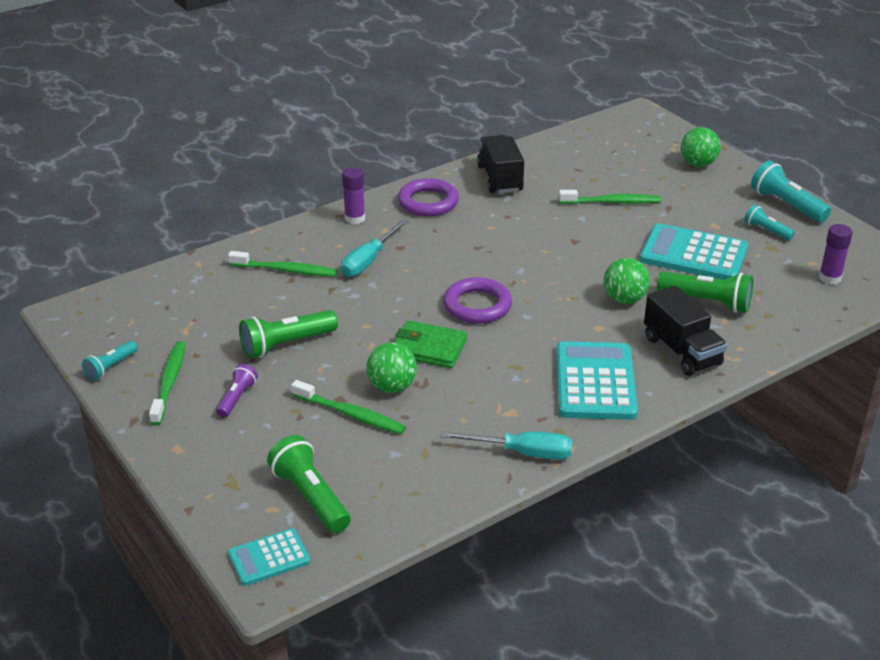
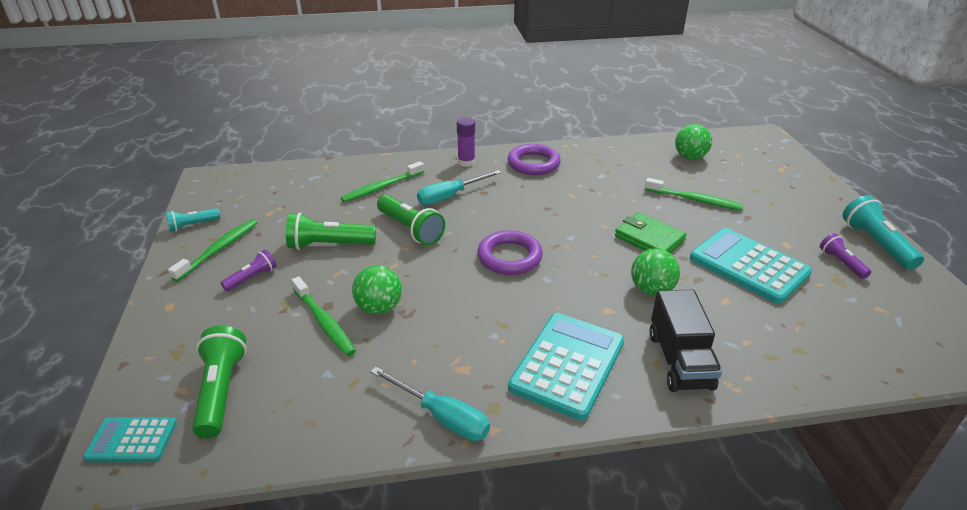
camera: 25 degrees right, 0 degrees up
(285, 270) = (381, 187): green toothbrush -> green toothbrush turned 105 degrees clockwise
(429, 348) = (438, 282): green wallet -> green wallet (649, 238)
(500, 179) = (606, 159): black truck -> none
(698, 164) = (799, 186): green ball -> green ball (690, 157)
(707, 302) = (737, 317): green flashlight -> green flashlight (410, 229)
(766, 230) = (841, 263): turquoise flashlight -> purple flashlight
(830, 278) = (894, 331): purple glue stick -> none

